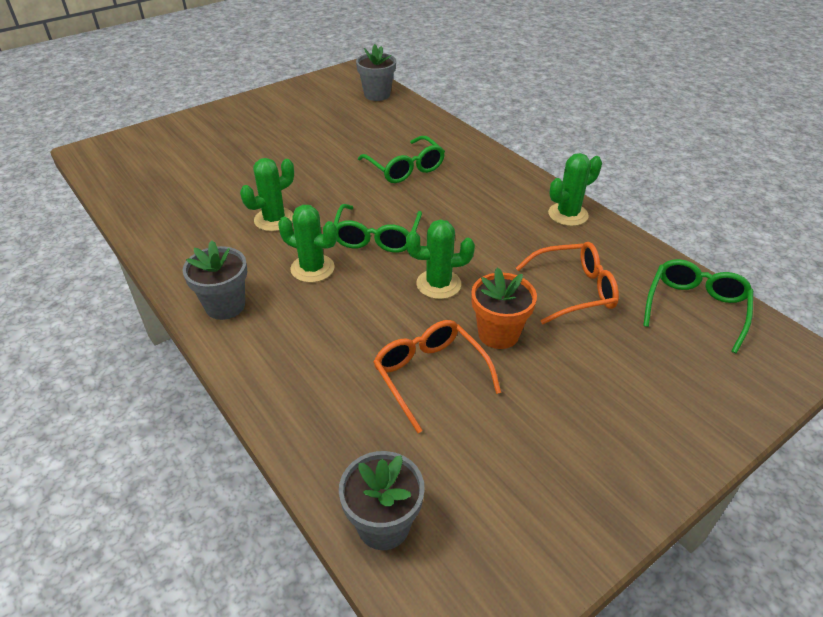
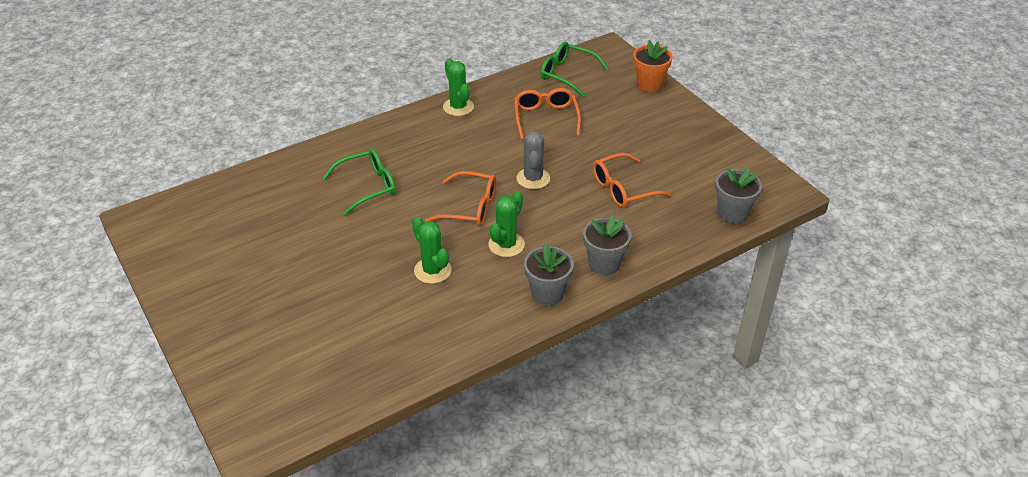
camera: 85 degrees left, 0 degrees up
(377, 95) = (209, 199): grey flower pot -> grey flower pot (604, 264)
(377, 237) = (469, 207): green glasses -> orange glasses
(438, 284) = (533, 178): green cactus -> grey cactus
(498, 334) = (586, 156): orange flower pot -> orange flower pot (649, 84)

